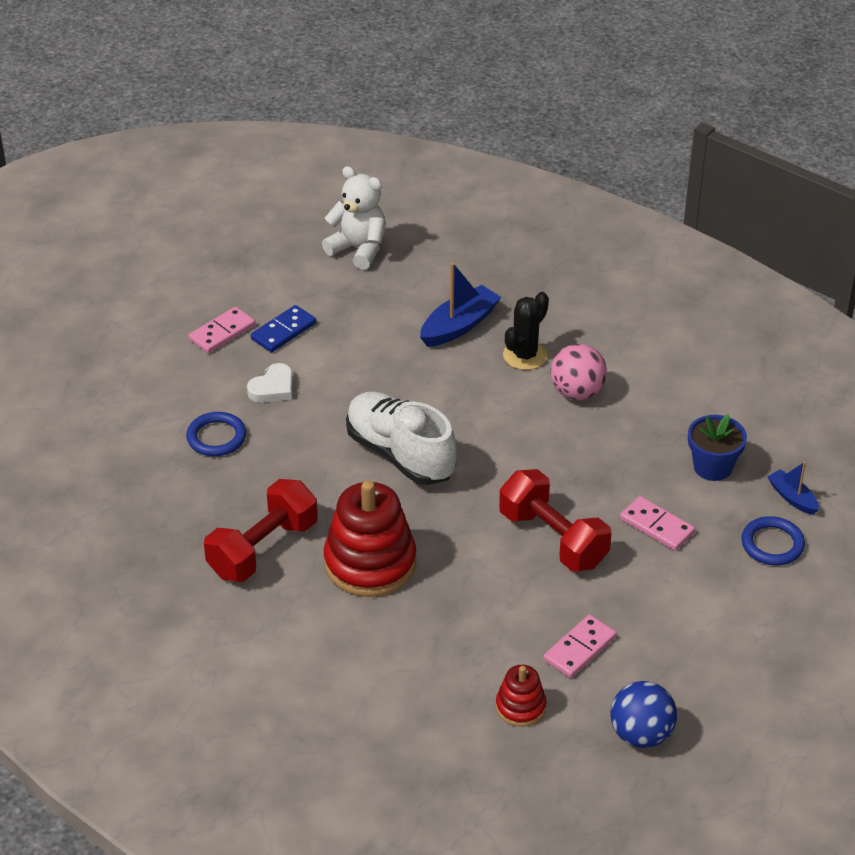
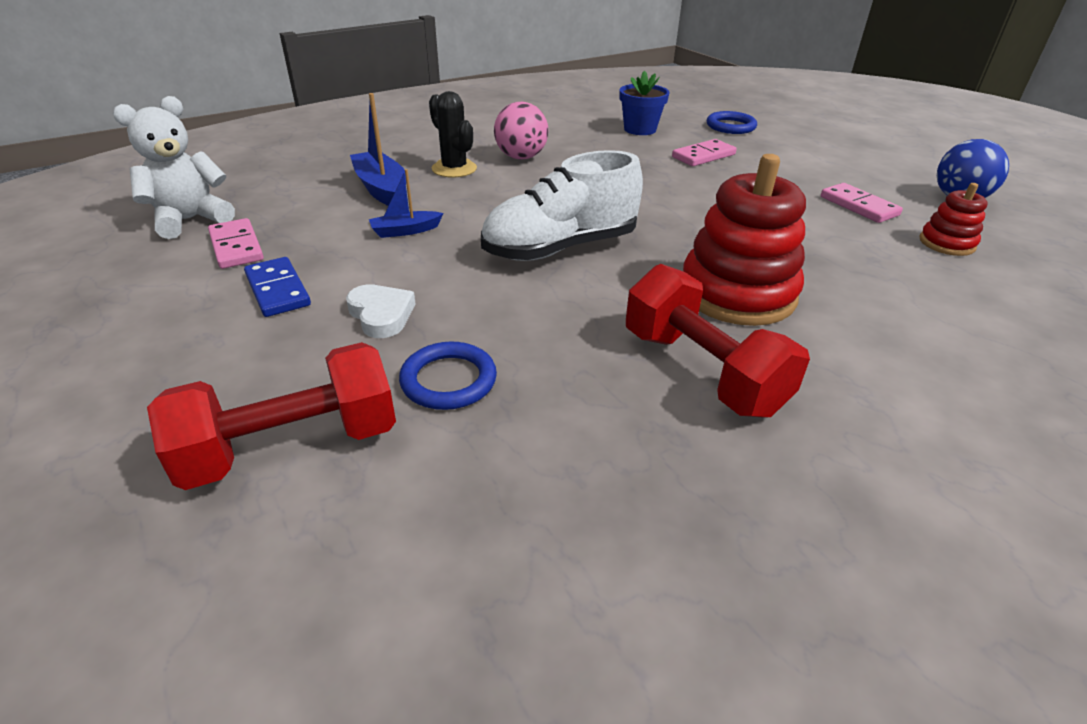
camera: 75 degrees left, 5 degrees down
(222, 333) = (224, 340): pink domino -> pink domino (236, 247)
(553, 539) = (712, 195): red dumbbell -> red dumbbell (292, 446)
(792, 498) = (682, 114): blue boat -> blue boat (405, 231)

